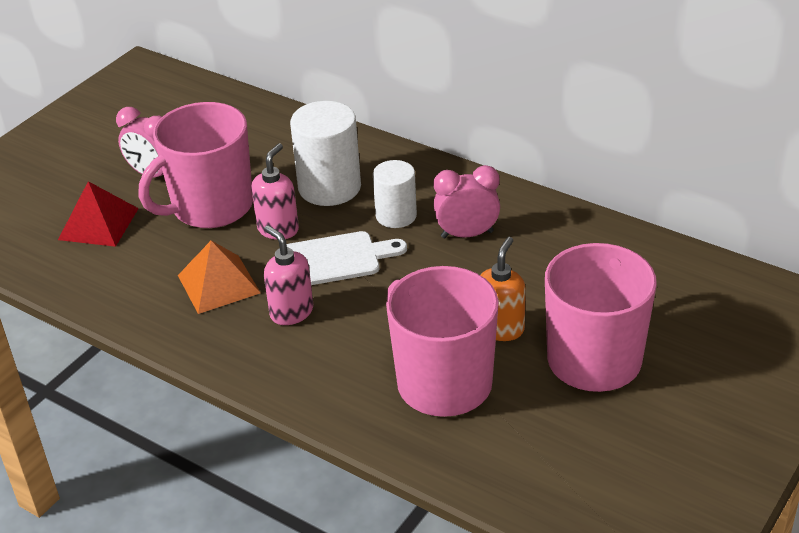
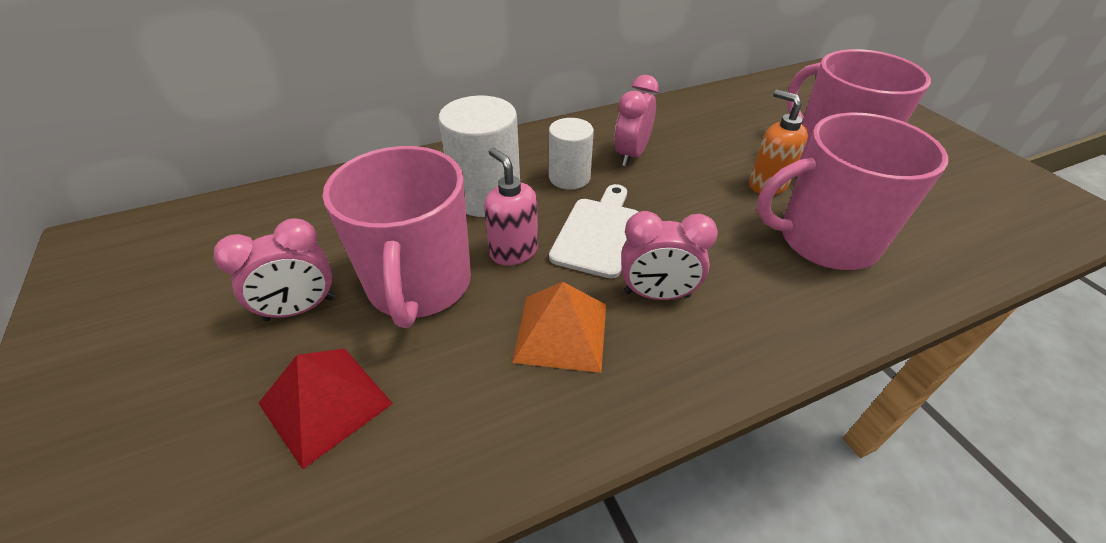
camera: 60 degrees left, 5 degrees up
(291, 312) = (657, 294): pink soap dispenser -> pink clock

